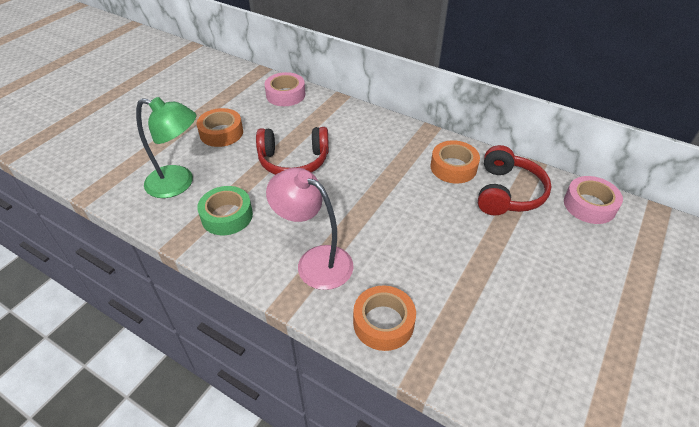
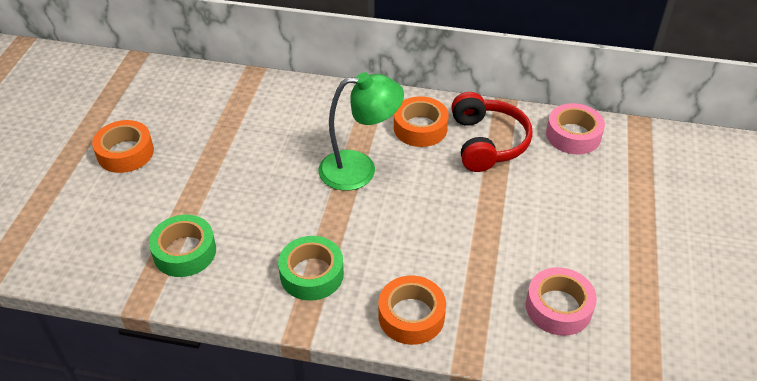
camera: 20 degrees left, 0 degrees up
(179, 183) = (104, 229): green lamp -> green lamp (359, 169)
(285, 95) = (184, 84): pink tape -> pink tape (558, 307)
(293, 161) = (234, 166): red headphones -> none
(315, 261) = (312, 274): pink lamp -> green tape

